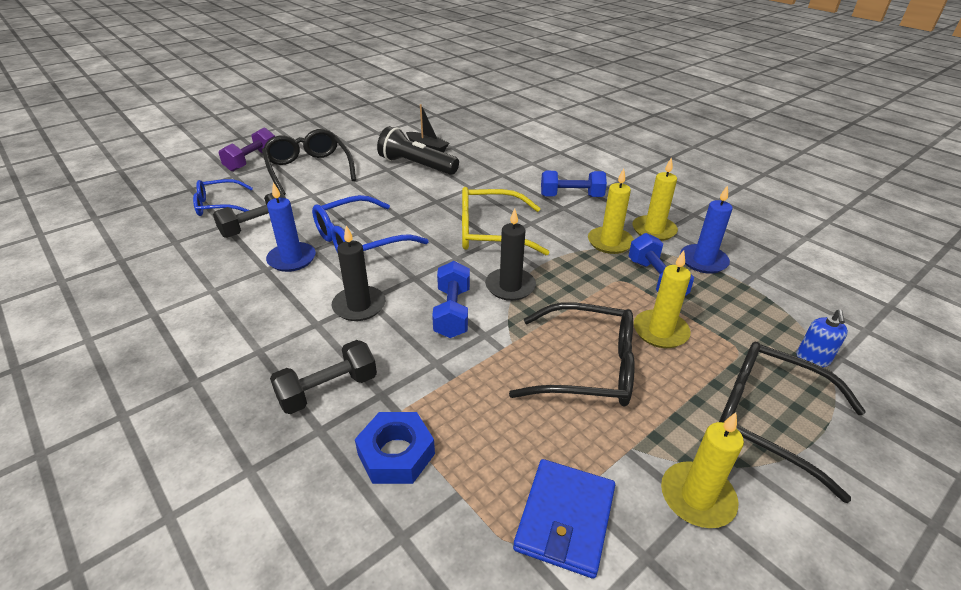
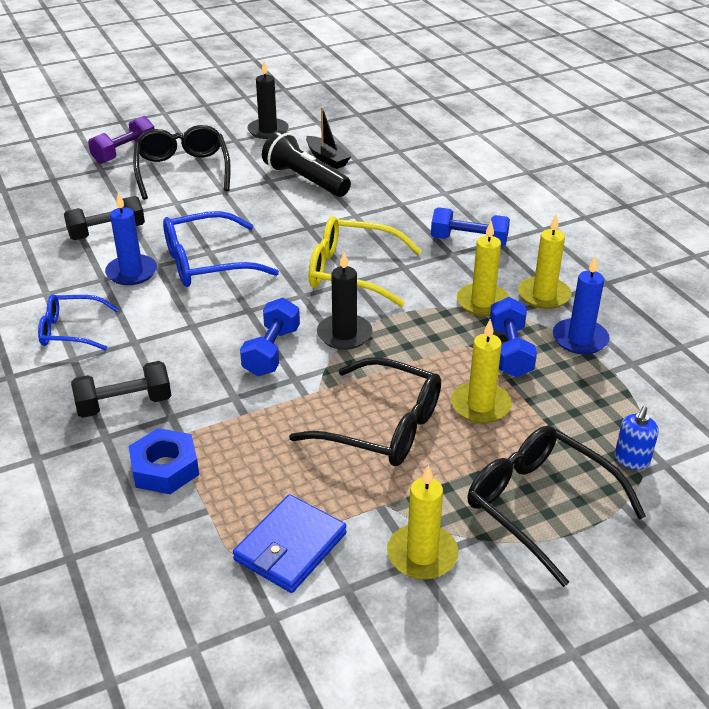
camera: 15 degrees right, 0 degrees up
(219, 205) = (76, 202): blue glasses -> blue glasses (72, 330)
(359, 306) = (181, 330): black candle -> black candle (268, 131)

